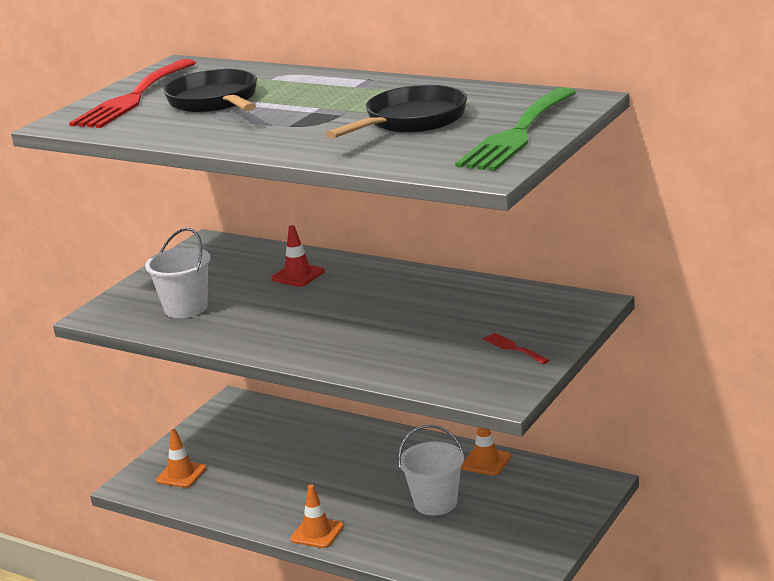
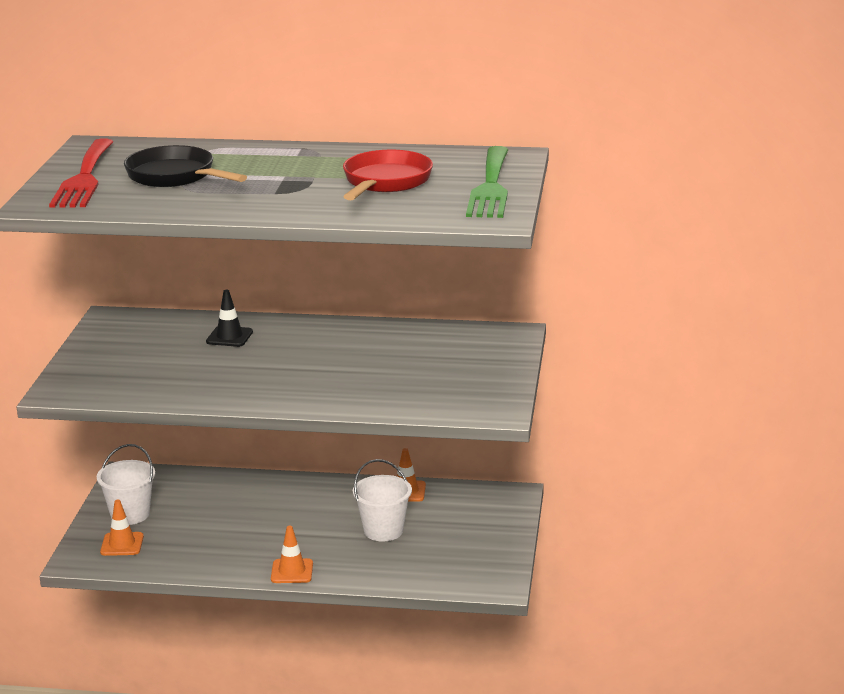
camera: 25 degrees left, 0 degrees up
(186, 308) = (143, 376): white bucket -> white bucket (130, 514)
(298, 275) = (229, 337): red traffic cone -> black traffic cone
(411, 121) = (385, 182): black pan -> red pan
(513, 348) = (477, 374): red fork -> none

